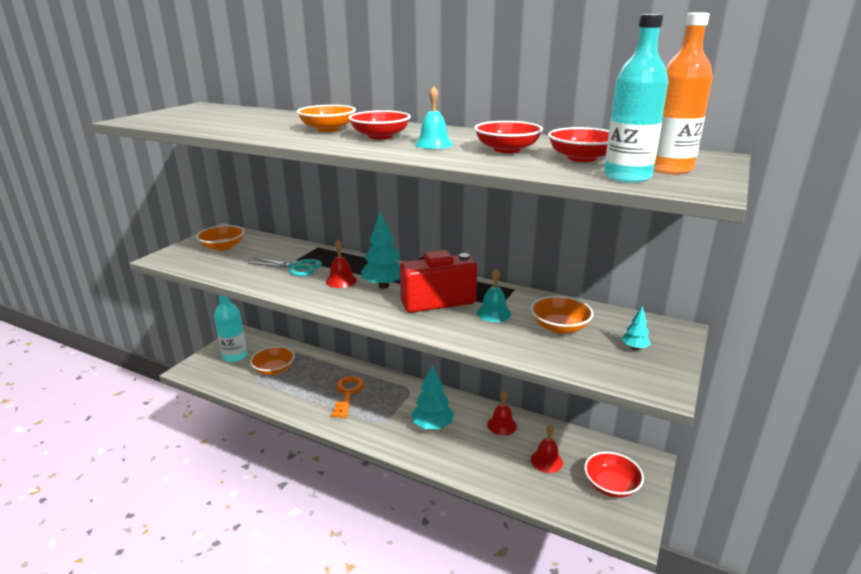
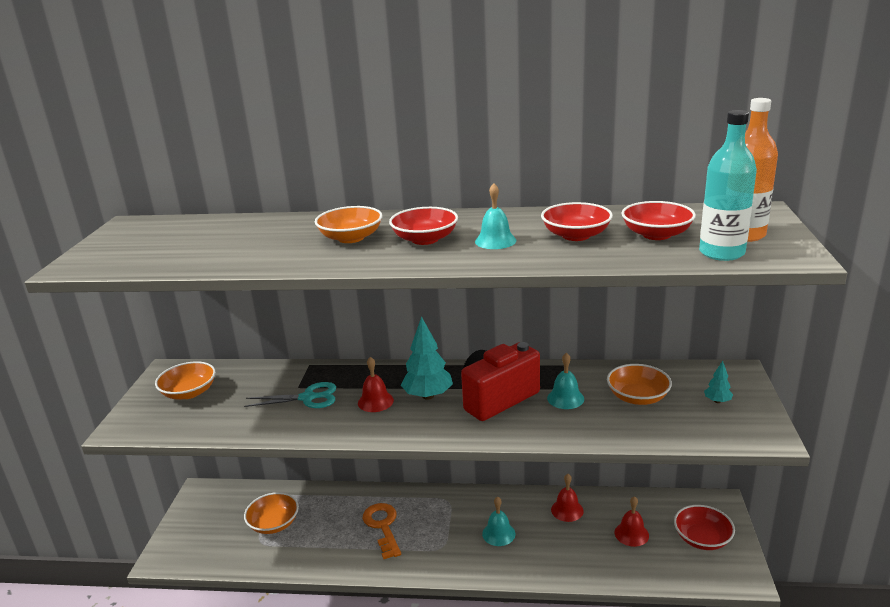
camera: 20 degrees left, 0 degrees up
(235, 356) = (211, 522): turquoise bottle -> none
(432, 426) = (498, 533): turquoise tree -> turquoise bell

